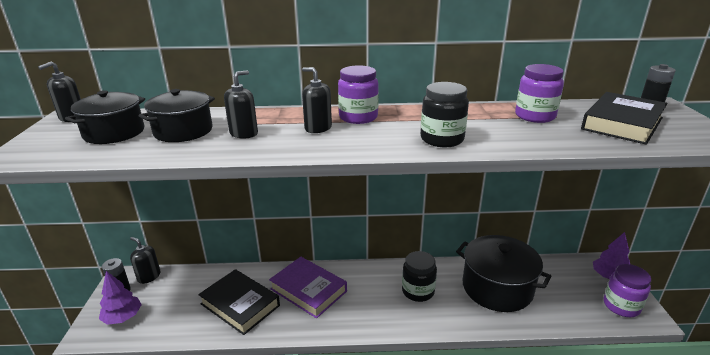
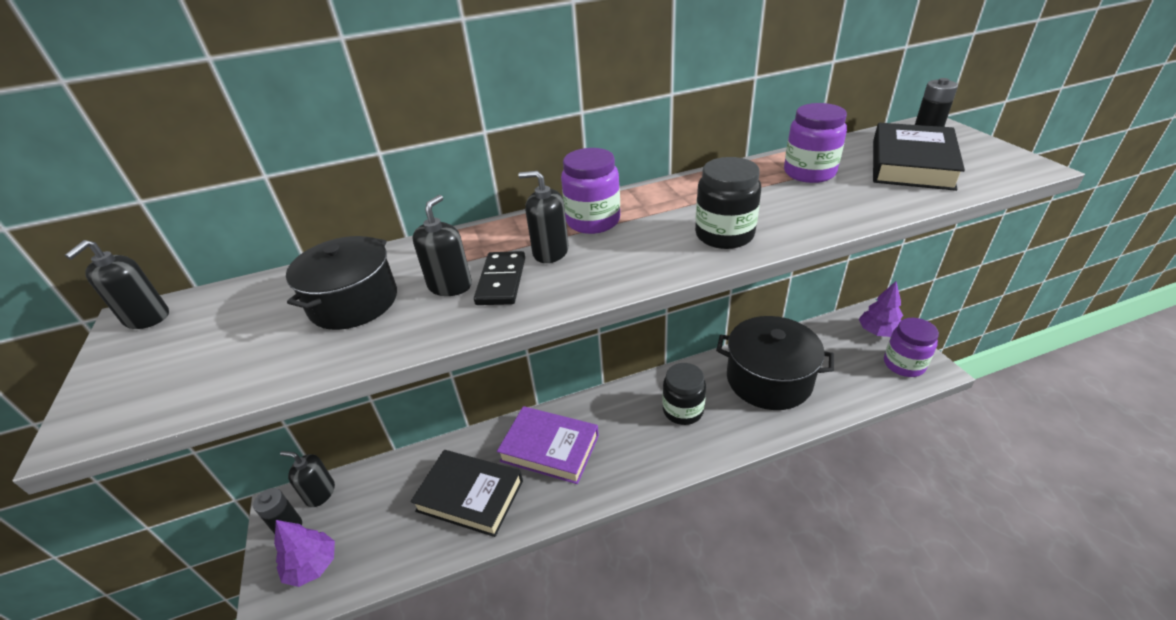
camera: 15 degrees left, 10 degrees up
(114, 133) = (241, 331): black pot -> none
(276, 137) = (501, 281): none -> black domino

